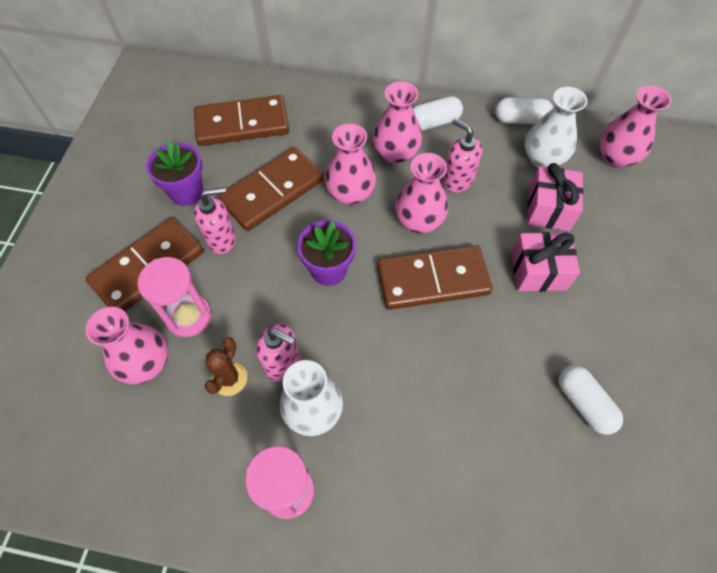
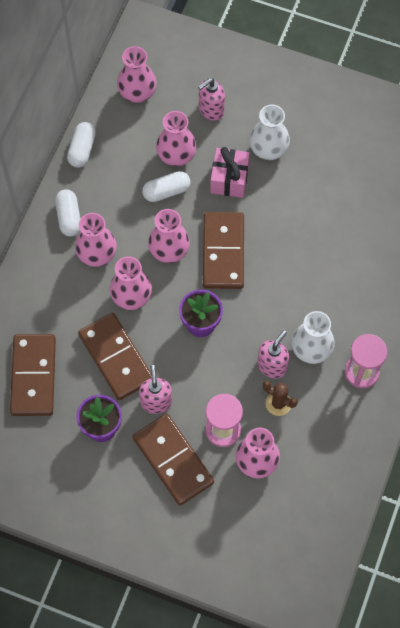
camera: 80 degrees left, 5 degrees up
(457, 180) = (135, 213): pink soap dispenser -> pink soap dispenser (211, 110)
(543, 158) = (127, 145): white vase -> white vase (268, 149)
(549, 209) = (176, 155): pink gift -> pink vase
(584, 403) = (331, 181): white capsule -> white capsule (166, 191)

